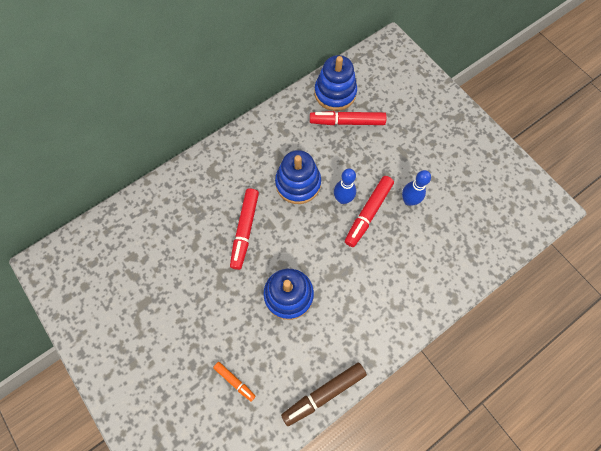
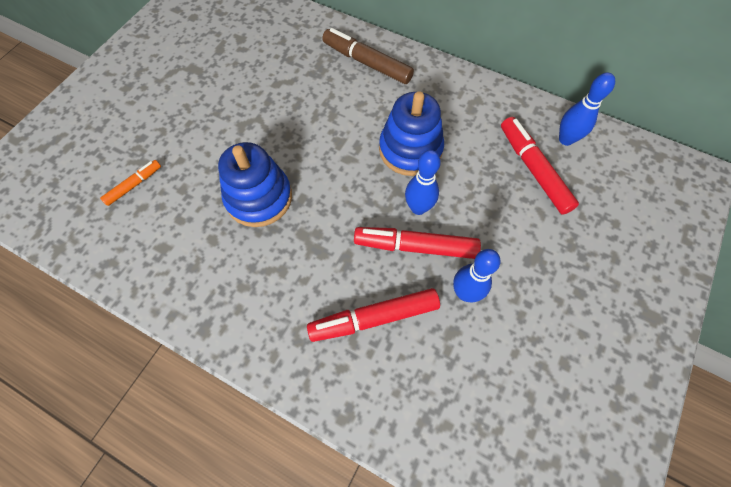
camera: 65 degrees right, 5 degrees down
(235, 381) = (134, 185): orange marker -> orange marker turned 150 degrees counterclockwise
(245, 230) = (319, 121): red marker -> red marker (374, 318)
(324, 393) = (146, 287): brown marker -> brown marker (367, 63)
(335, 93) = (566, 139): blue stacking toy -> blue bowling pin

